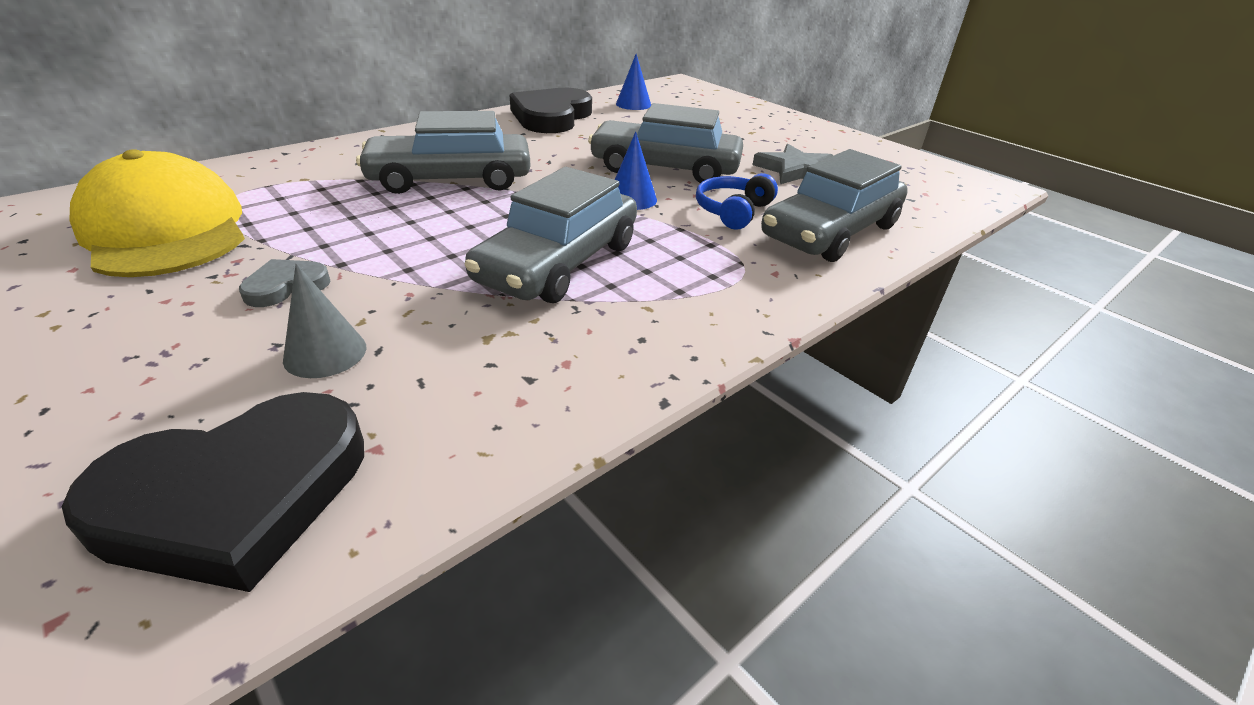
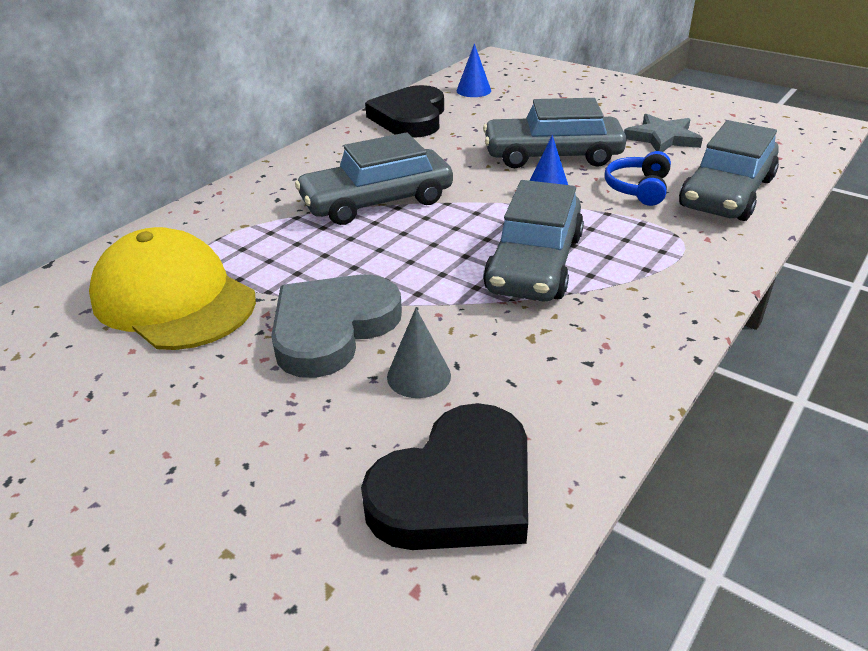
camera: 10 degrees left, 0 degrees up
(286, 286) = (332, 328): grey heart -> grey heart, size x2.10

